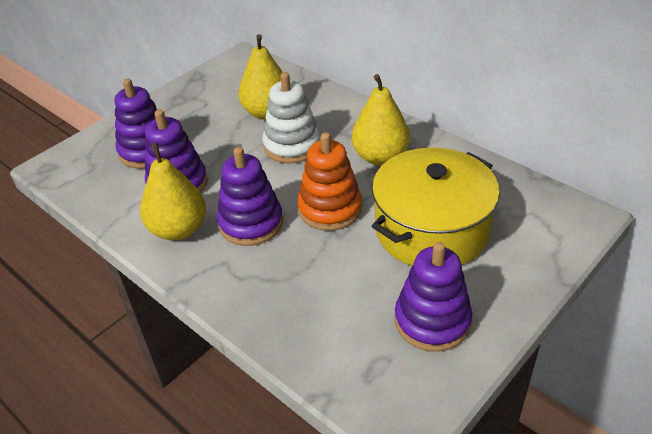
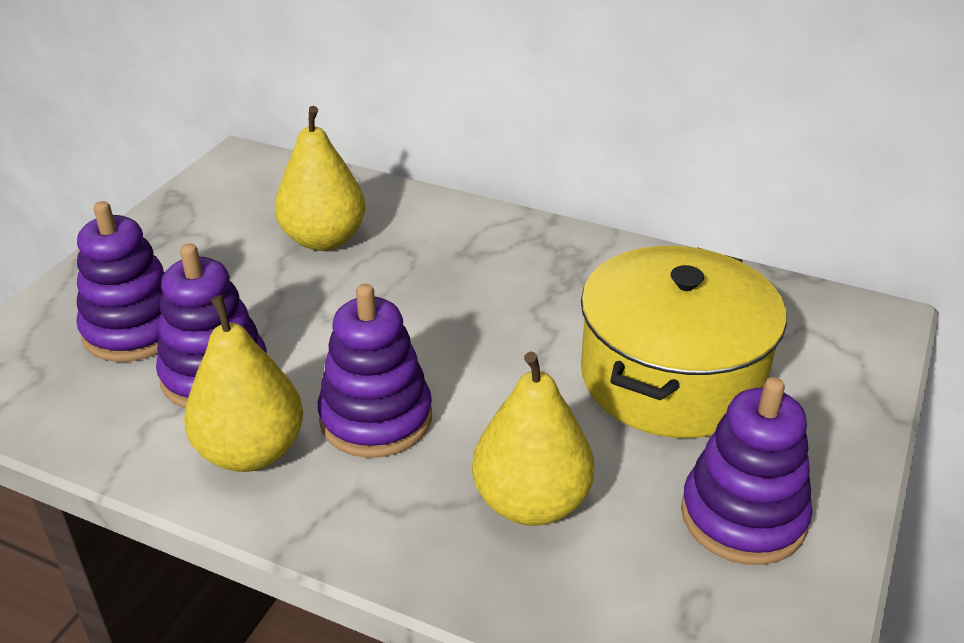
camera: 20 degrees left, 5 degrees down
(292, 146) = (389, 284): white stacking toy -> none
(330, 209) = (498, 372): orange stacking toy -> none
(380, 157) = (539, 281): yellow pear -> yellow pear (531, 502)

